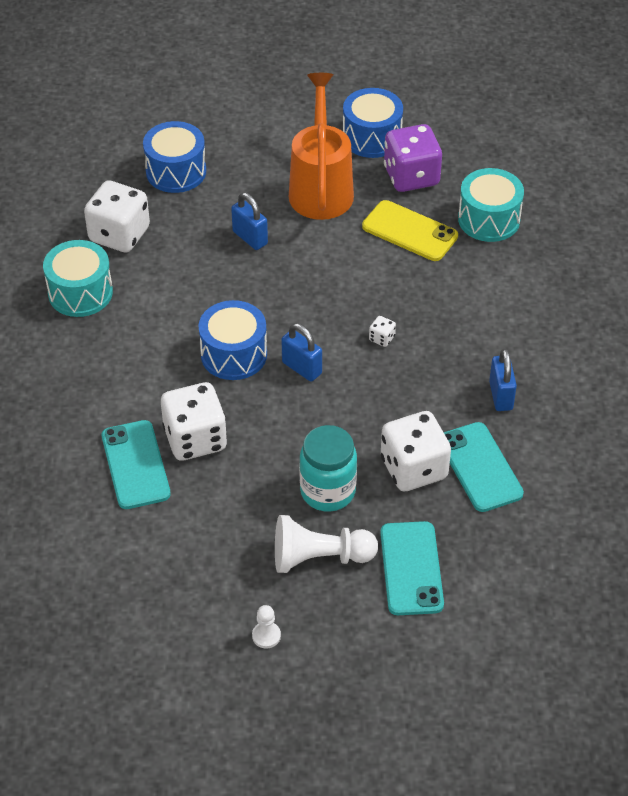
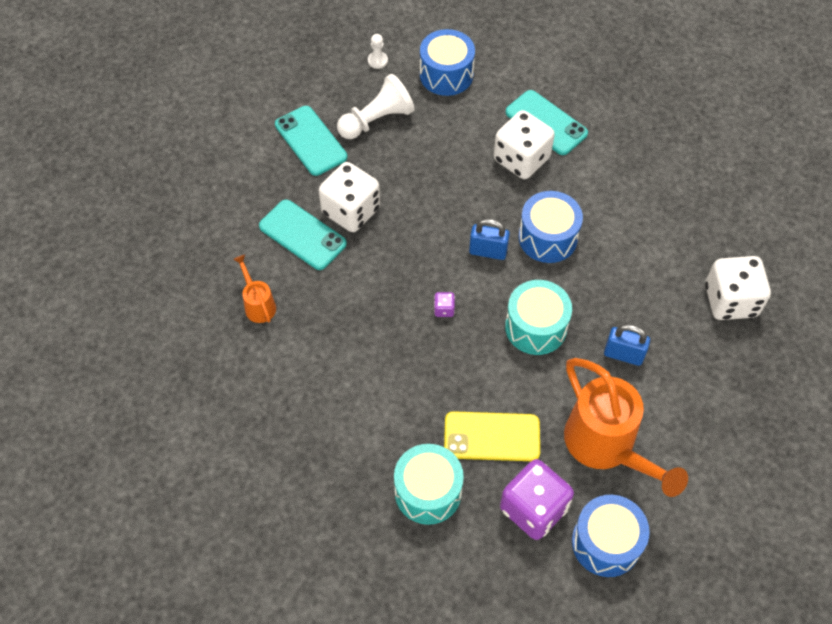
camera: 150 degrees right, 10 degrees up
(80, 293) = (708, 232): turquoise drum -> turquoise drum (536, 327)
(176, 171) = (747, 395): blue drum -> blue drum (446, 74)
(328, 491) = (401, 166): turquoise jar -> none
(382, 338) = (444, 309): white dice -> purple dice
(501, 396) = (318, 303): blue padlock -> none
(561, 420) = (258, 305): none -> orange watering can

